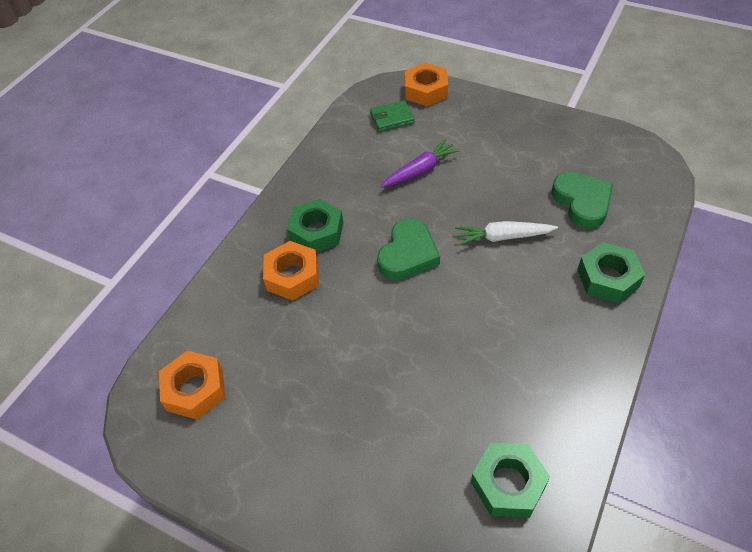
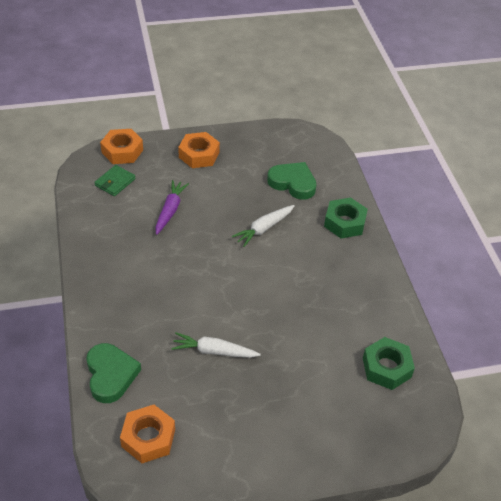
camera: 45 degrees left, 5 degrees down
(292, 276) = (146, 327): orange nut -> orange nut (199, 155)
(316, 232) = (134, 288): green nut -> none
(333, 340) = (214, 351): none -> white carrot
(408, 254) = (213, 270): green heart -> green heart (111, 375)

